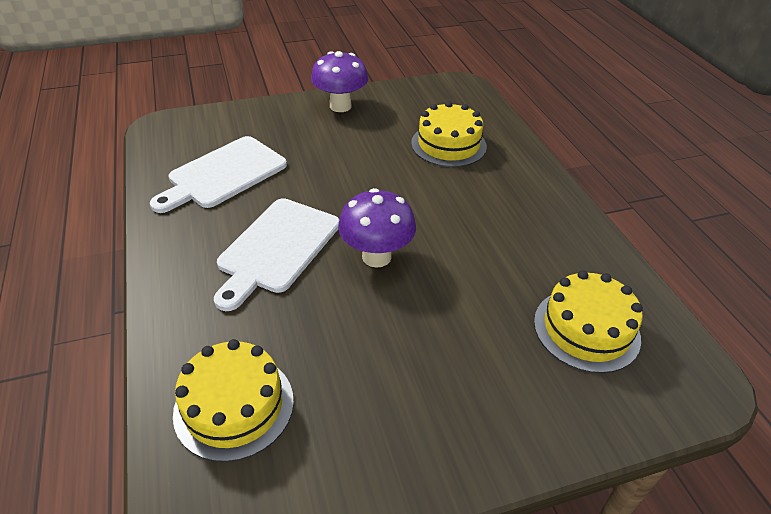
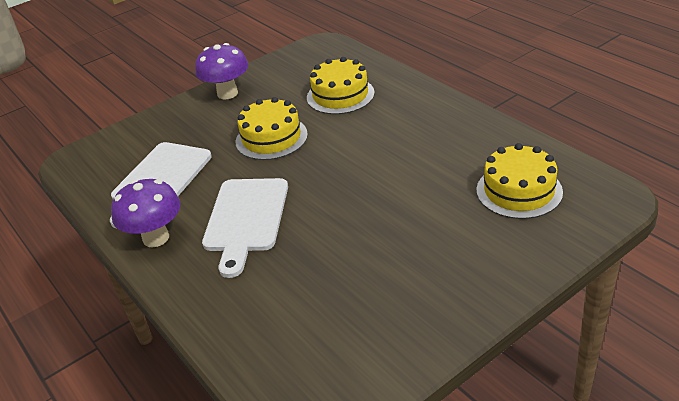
camera: 15 degrees left, 5 degrees down
(234, 406) = (286, 335): yellow cake -> yellow cake (271, 138)
(376, 257) = (332, 197): purple mushroom -> purple mushroom (156, 238)

